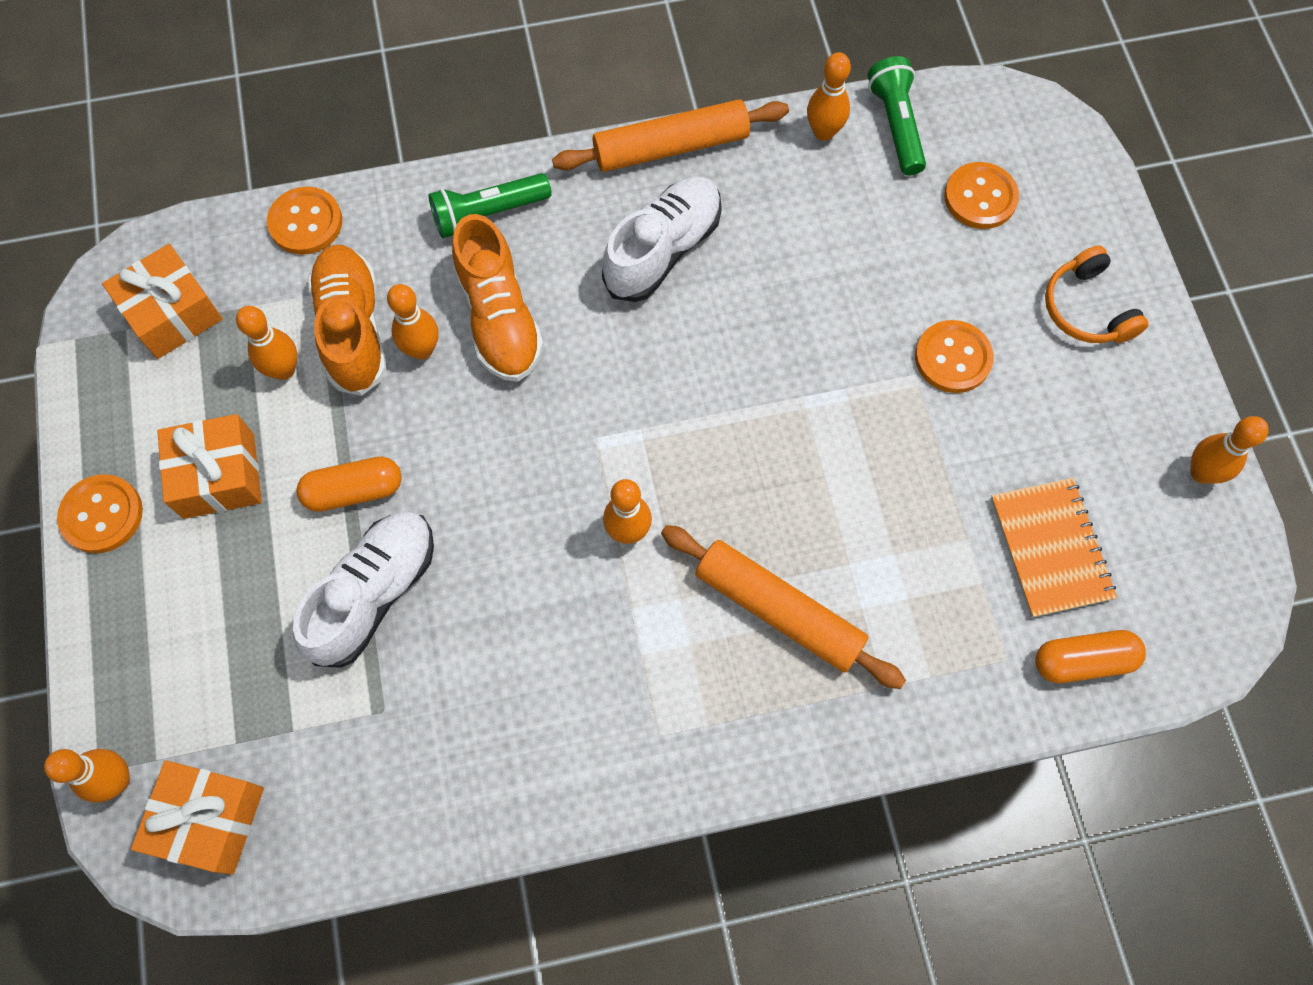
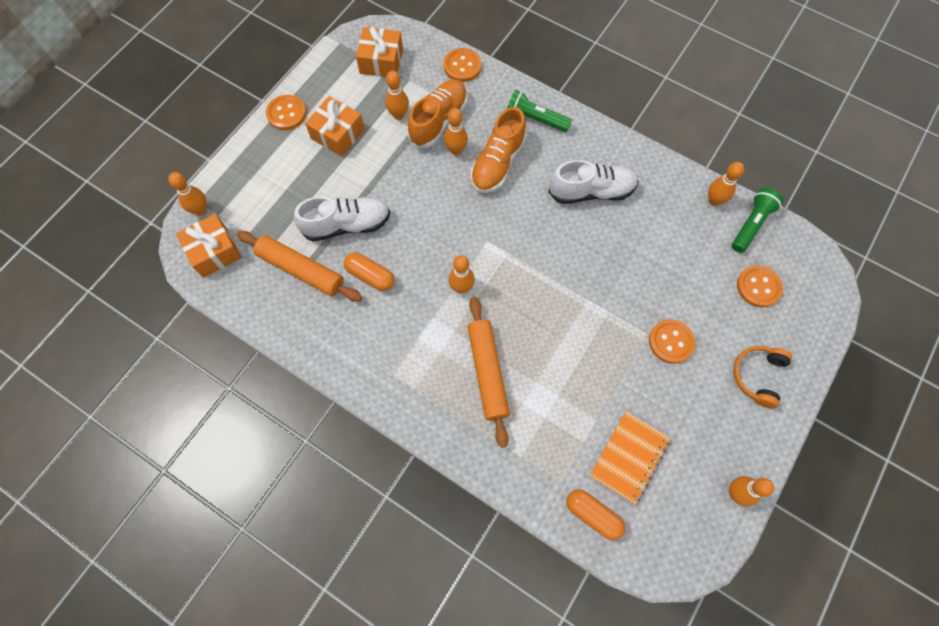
camera: 45 degrees right, 0 degrees up
(354, 491) = (378, 181): orange capsule -> orange capsule (370, 276)
(671, 147) = (639, 153): orange rolling pin -> orange rolling pin (301, 270)

